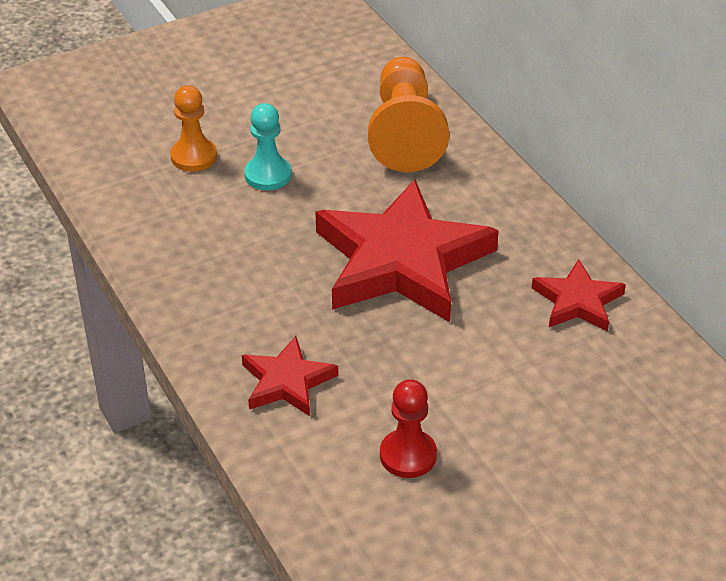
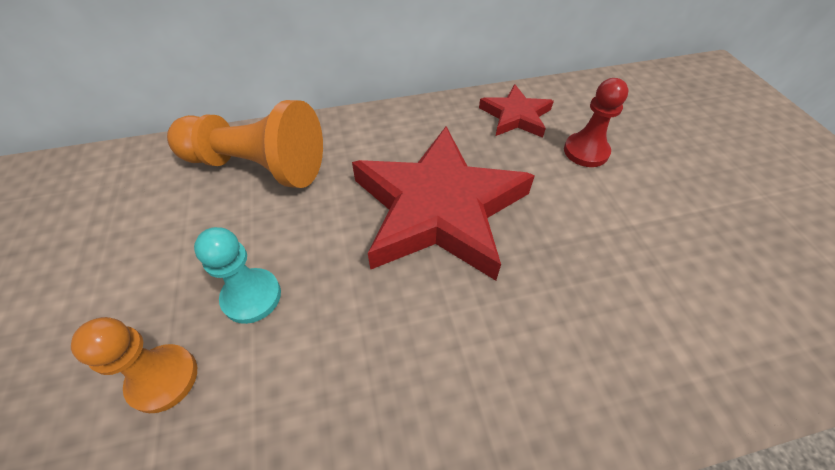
camera: 75 degrees left, 10 degrees up
(287, 381) = (605, 349): red star -> none
(408, 455) = (703, 262): red pawn -> red pawn (586, 151)

